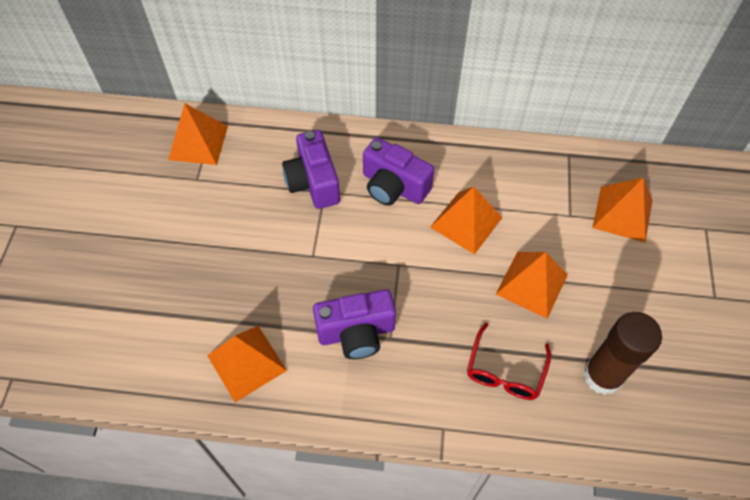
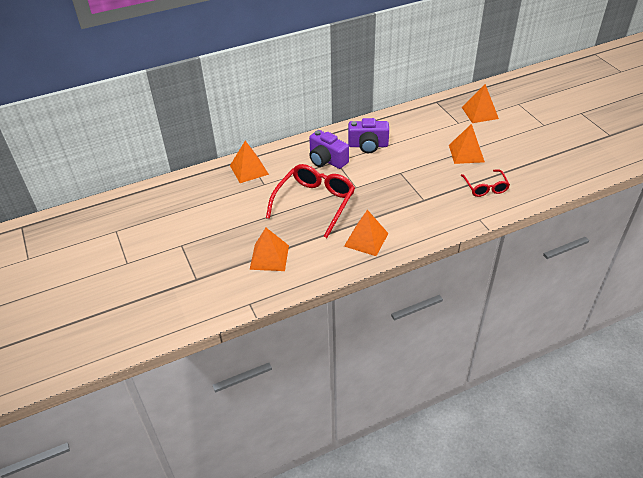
camera: 30 degrees left, 15 degrees down
(234, 252) = (315, 203): none -> red glasses
(356, 333) = (406, 205): purple camera -> none
(466, 222) = (415, 144): orange pyramid -> orange pyramid (269, 257)
(602, 376) = (526, 170): brown glue stick -> none

